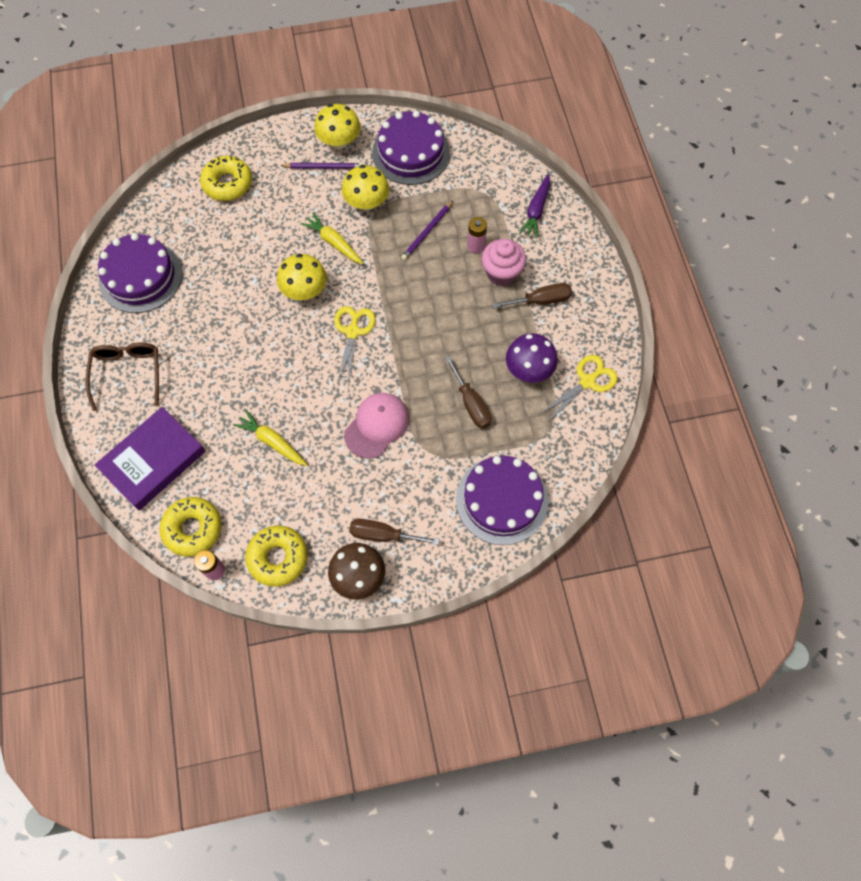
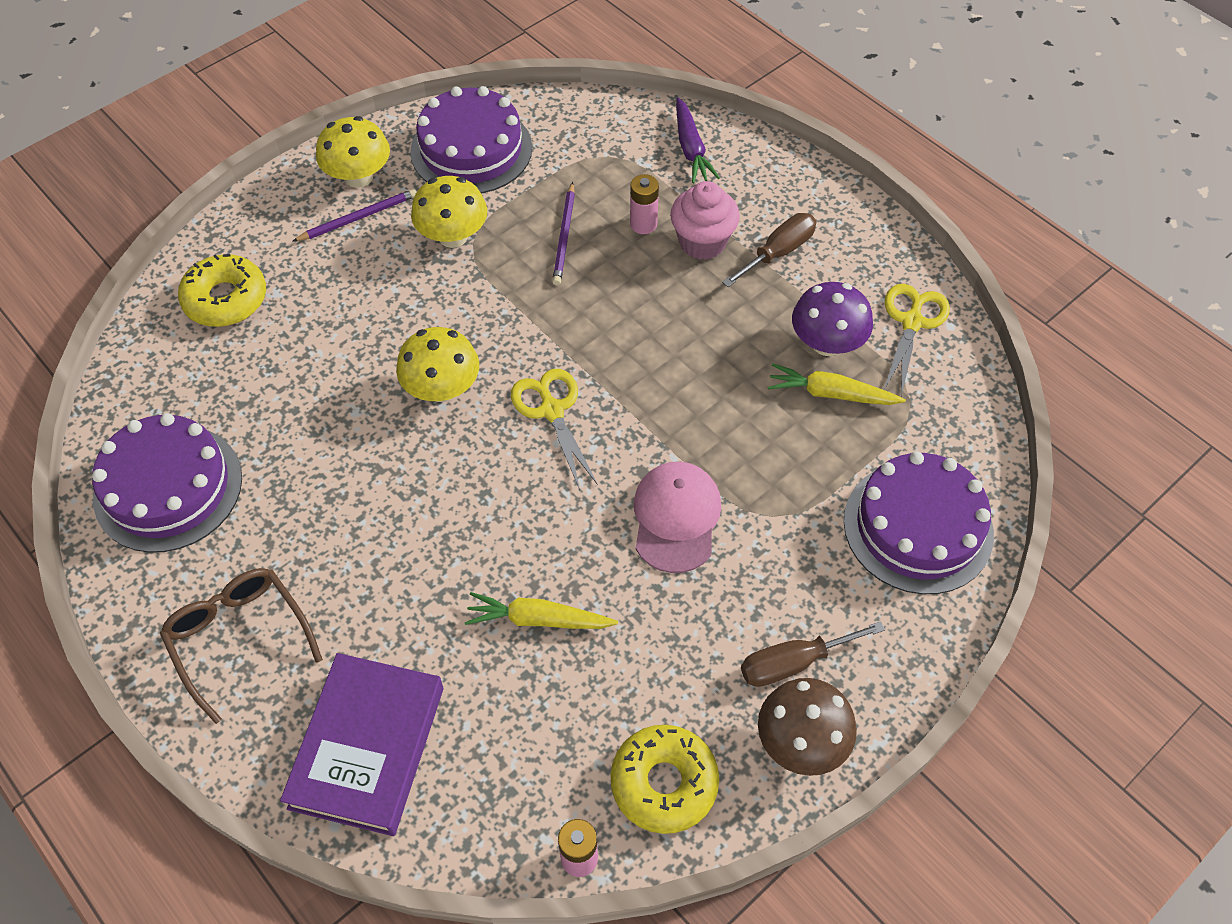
camera: 30 degrees left, 10 degrees down
(193, 529) = (501, 815): yellow donut -> none
(333, 243) = (441, 307): yellow carrot -> yellow carrot (831, 394)
(471, 404) = (784, 423): brown screwdriver -> none

